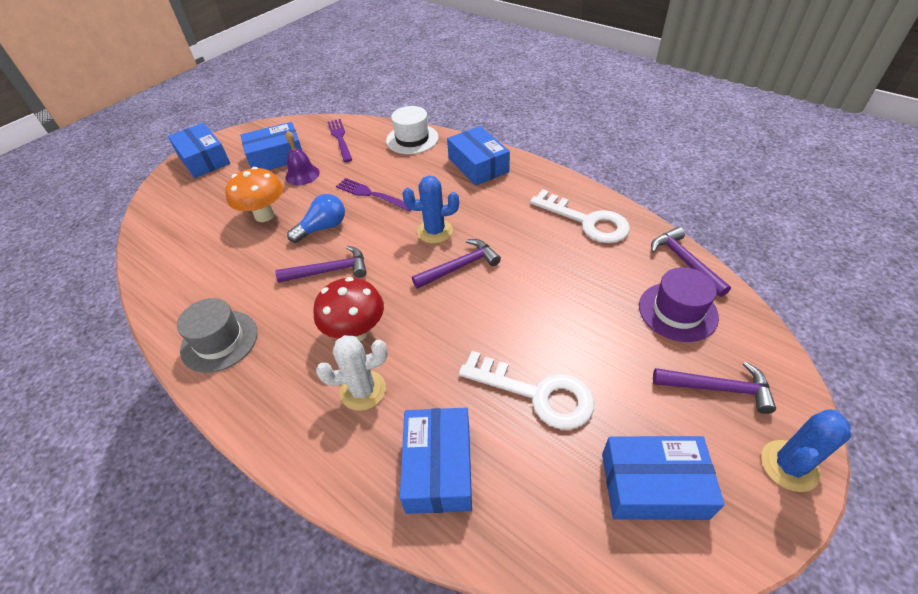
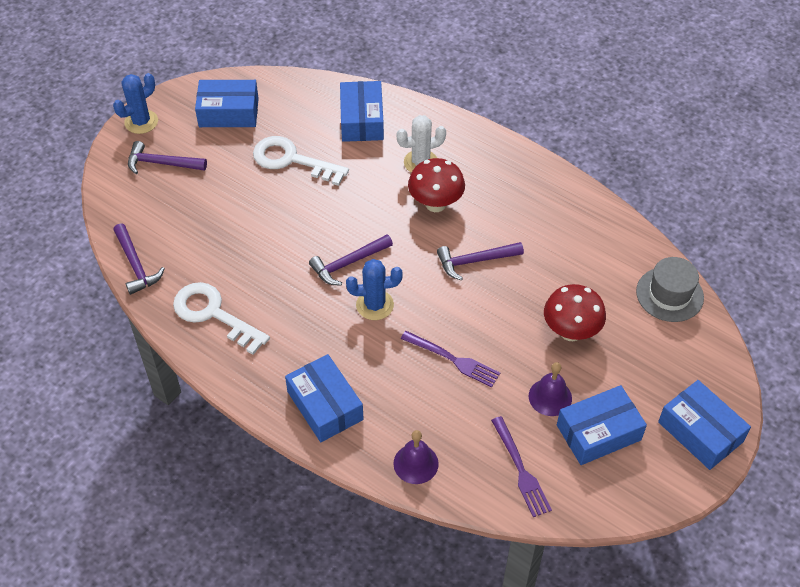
camera: 175 degrees right, 5 degrees up
(219, 341) = (550, 198): grey hat -> grey hat (669, 294)
(264, 215) = (570, 332): orange mushroom -> red mushroom
(323, 228) = (497, 313): blue light bulb -> none
(412, 139) = (416, 463): white hat -> purple bell
(677, 311) = (164, 218): purple hat -> none

